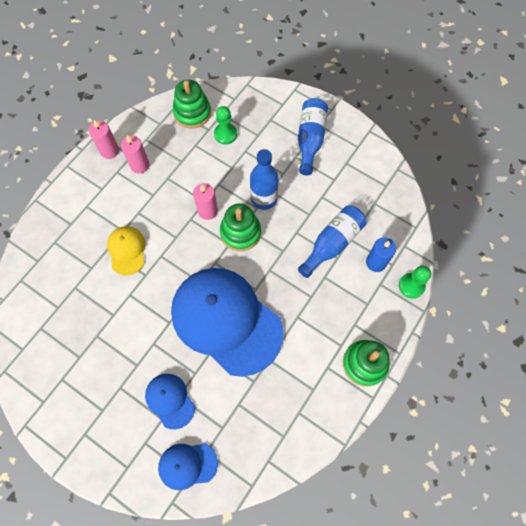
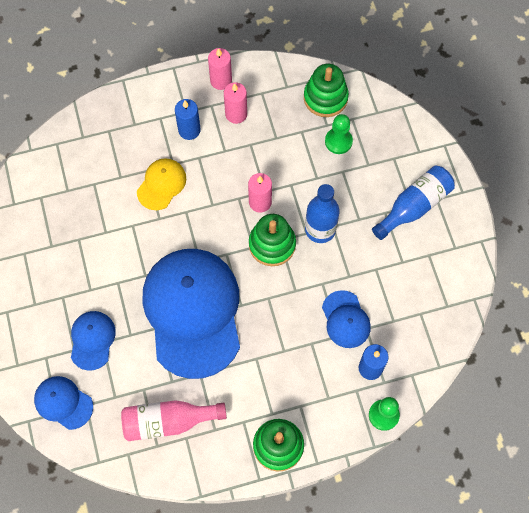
camera: 40 degrees right, 0 degrees up
(115, 199) = (189, 130): none -> blue candle
(276, 412) = (168, 421): none -> pink bottle
(332, 244) = (345, 319): blue bottle -> blue cap

